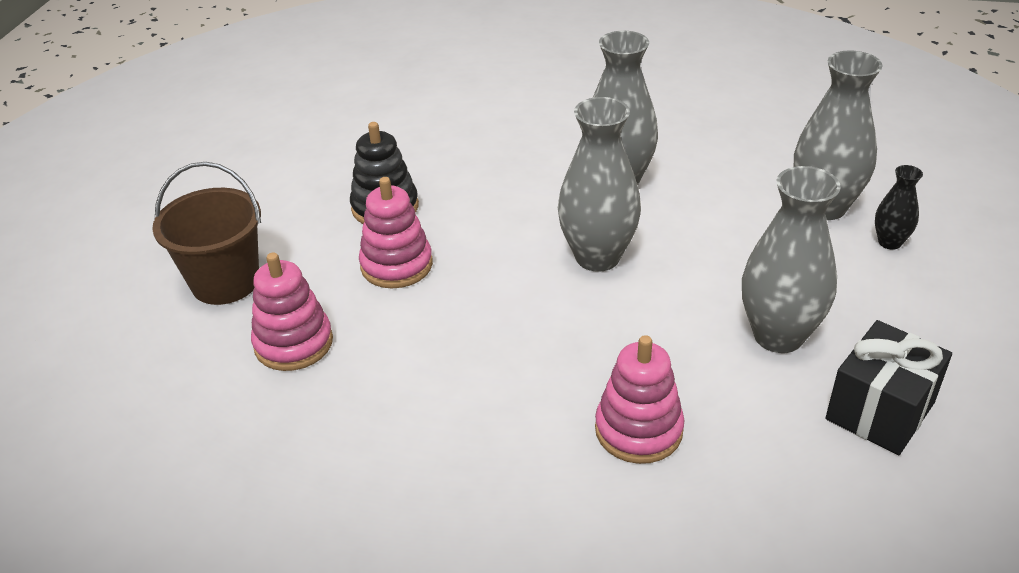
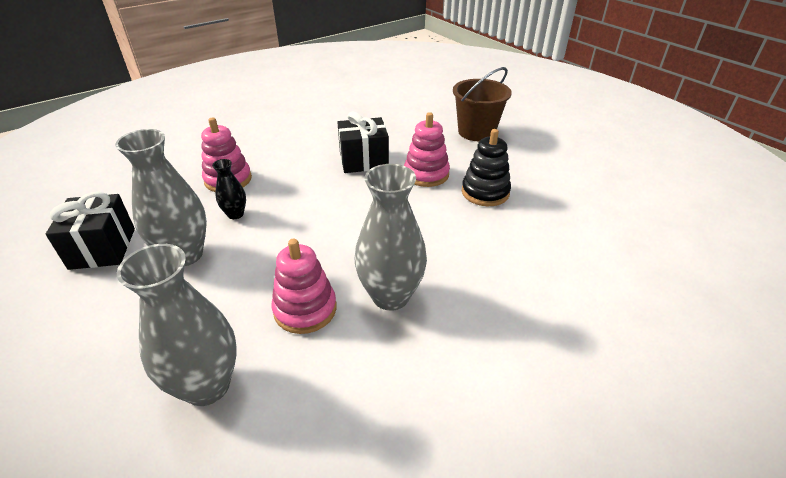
camera: 130 degrees right, 0 degrees up
(293, 343) = (409, 132): pink stacking toy -> pink stacking toy (305, 309)
(427, 336) = (363, 160): none -> black gift
(597, 257) = (335, 236): grey vase -> none
(889, 242) = (128, 383): black vase -> black vase (235, 214)

